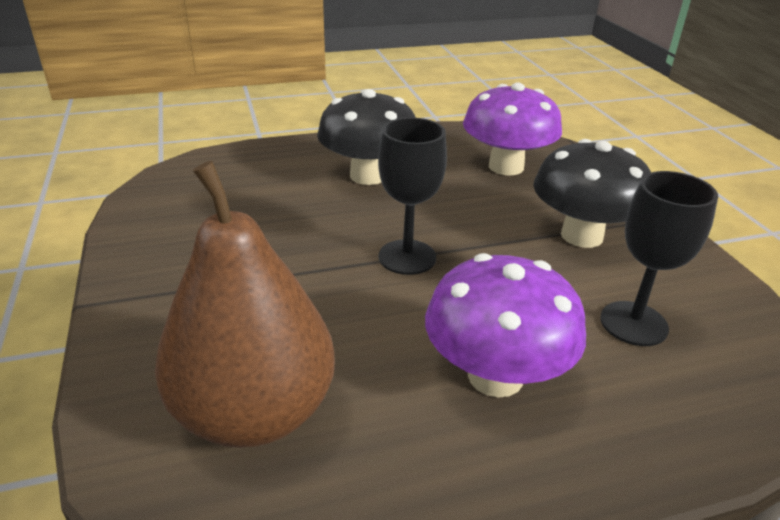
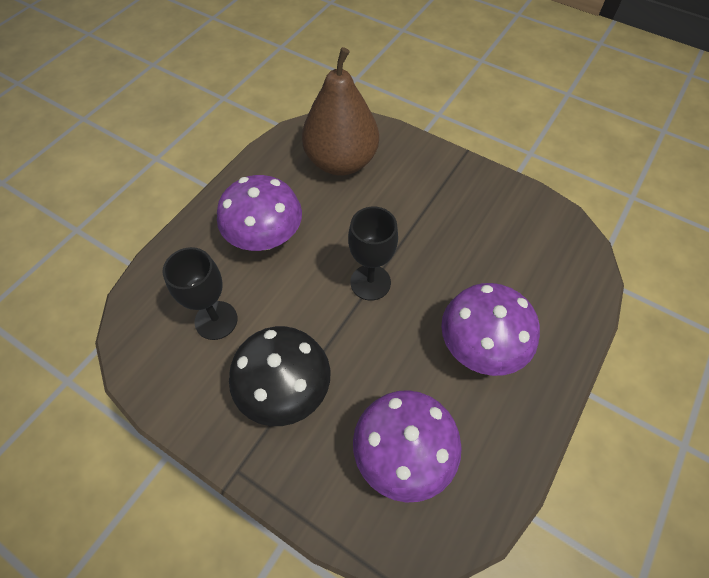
camera: 140 degrees right, 25 degrees up
(368, 176) = (480, 346): black mushroom -> purple mushroom

